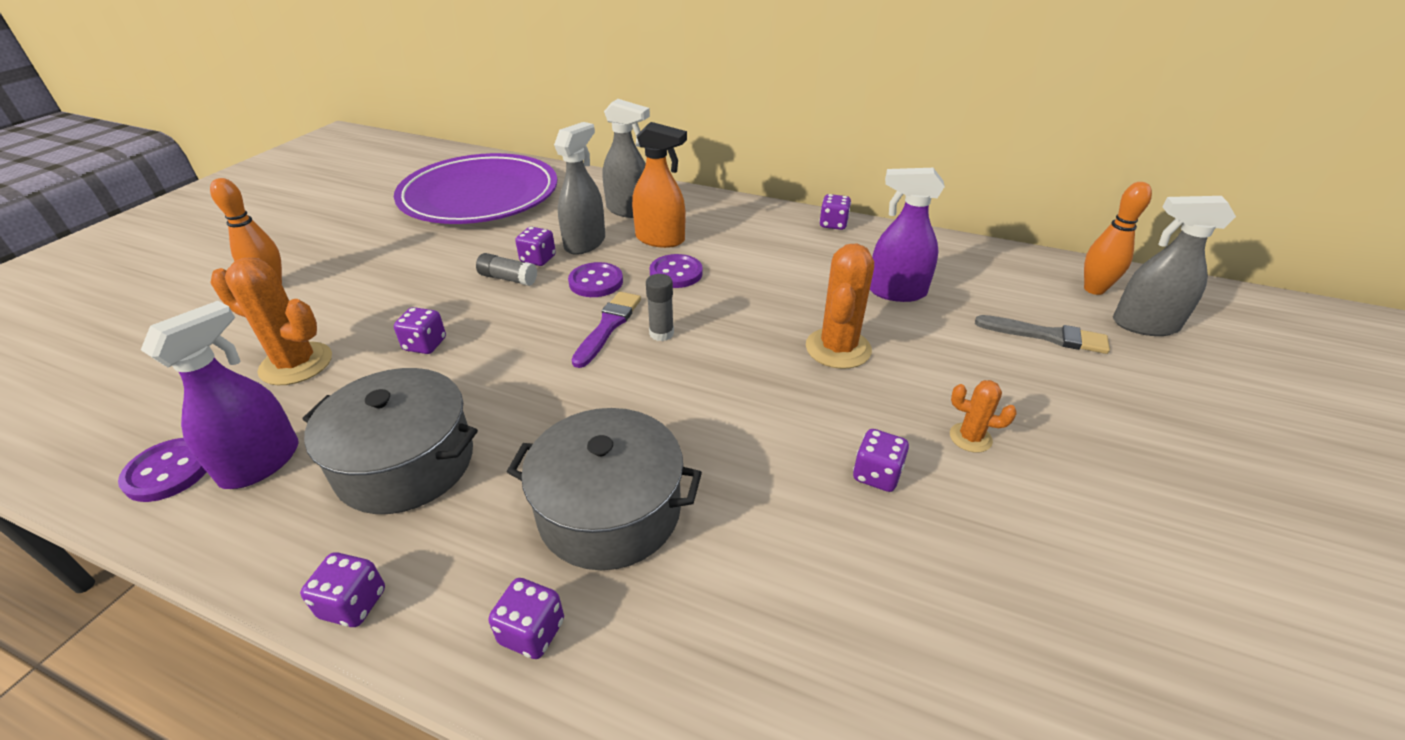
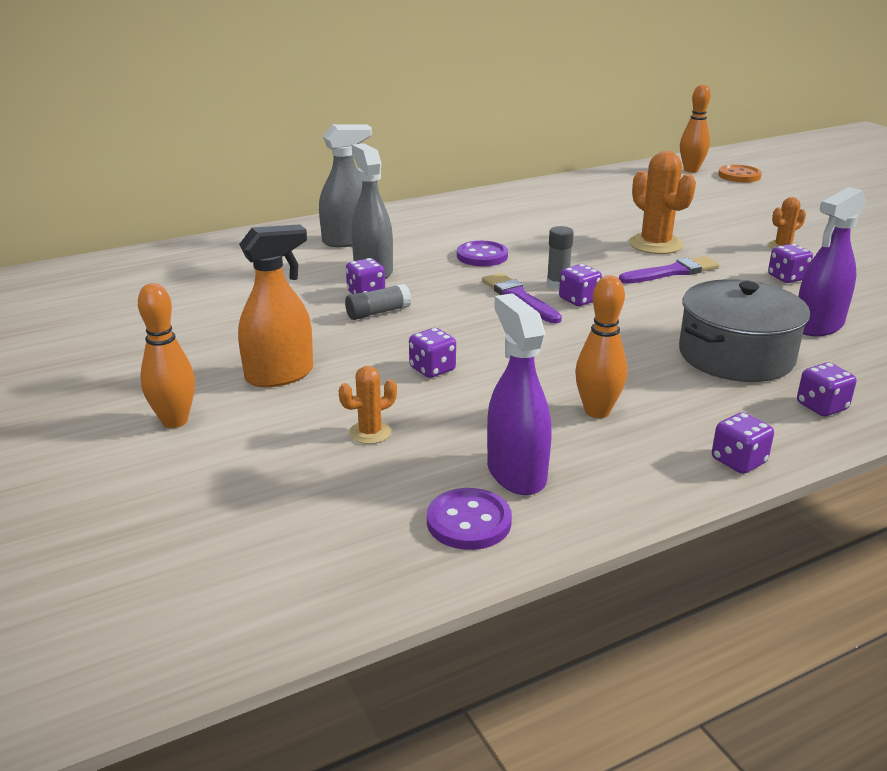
camera: 50 degrees left, 10 degrees down
(296, 364) = (370, 432): orange cactus -> orange cactus, size x0.54
(406, 463) = (597, 411): grey pot -> orange bowling pin
(480, 196) = (184, 285): purple plate -> none
(596, 282) = (445, 284): purple button -> none
(660, 239) = (420, 245): orange spray bottle -> orange spray bottle (280, 375)
(779, 386) = (672, 272): none -> purple brush
(833, 224) = (503, 193): purple dice -> purple dice (579, 300)
(896, 292) = (617, 209): purple spray bottle -> purple spray bottle (818, 326)
(1046, 336) = (718, 197): grey brush -> none
(1144, 325) = (739, 176): grey spray bottle -> orange button

